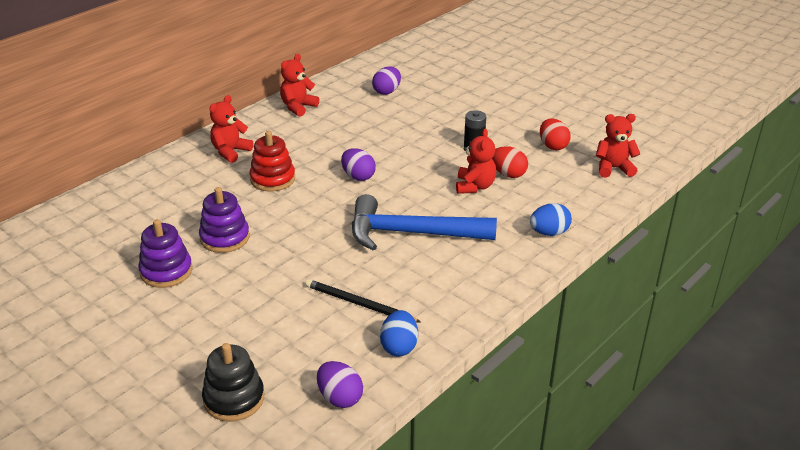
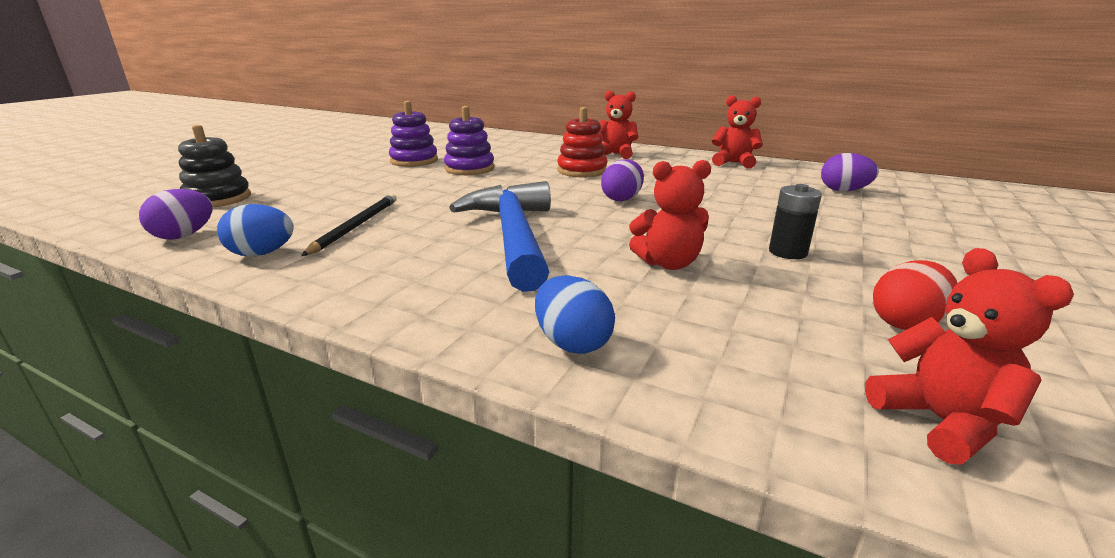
camera: 75 degrees right, 10 degrees down
(508, 174) = (738, 286): red egg -> none

